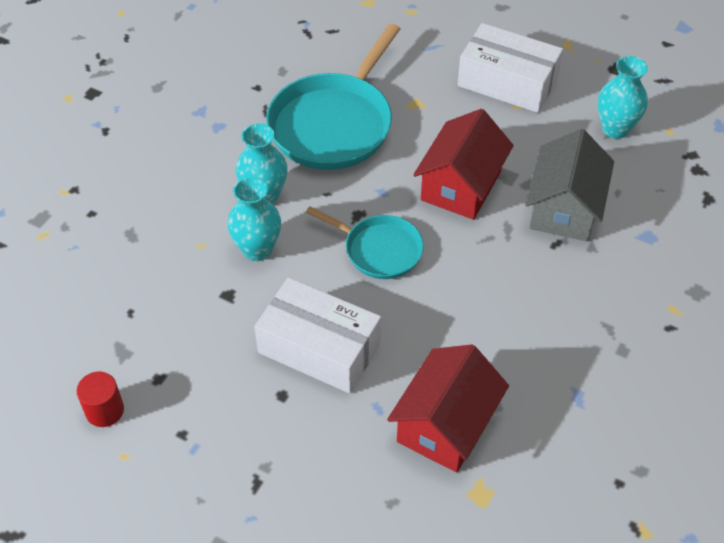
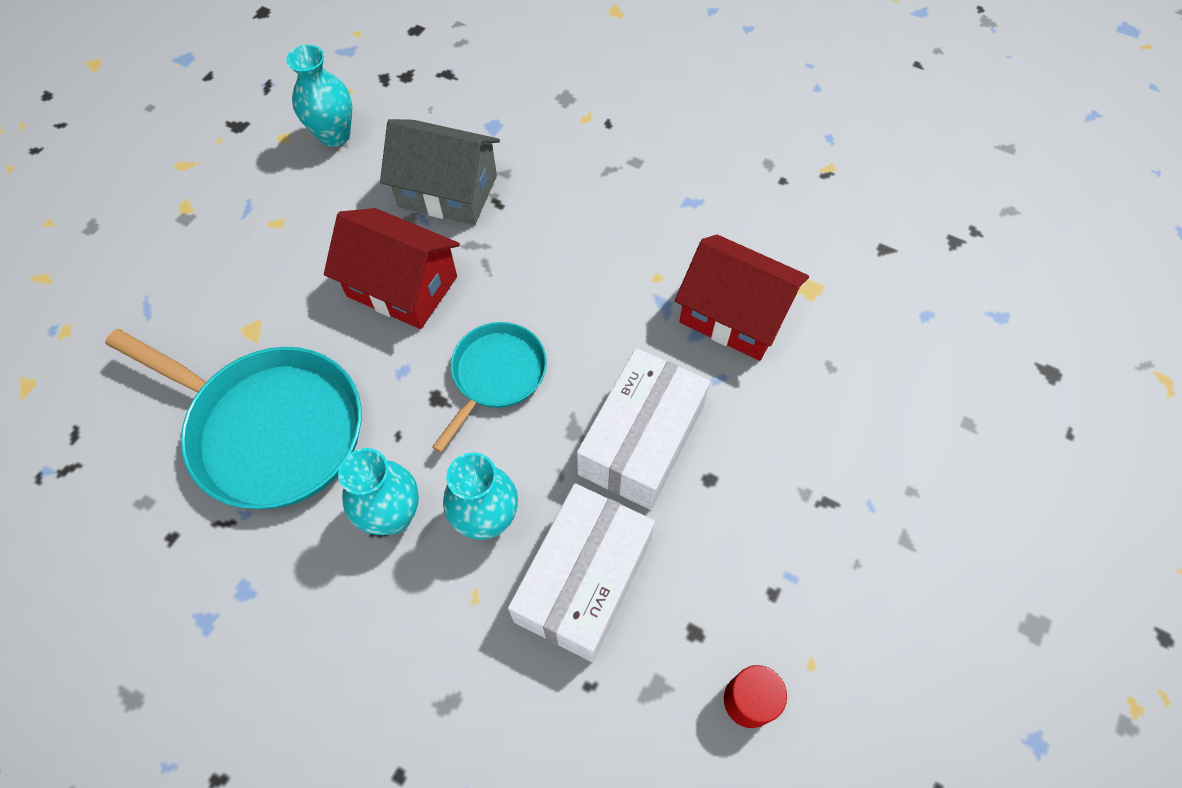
camera: 90 degrees left, 10 degrees up
(507, 82) = (235, 229): white box -> white box (584, 579)

